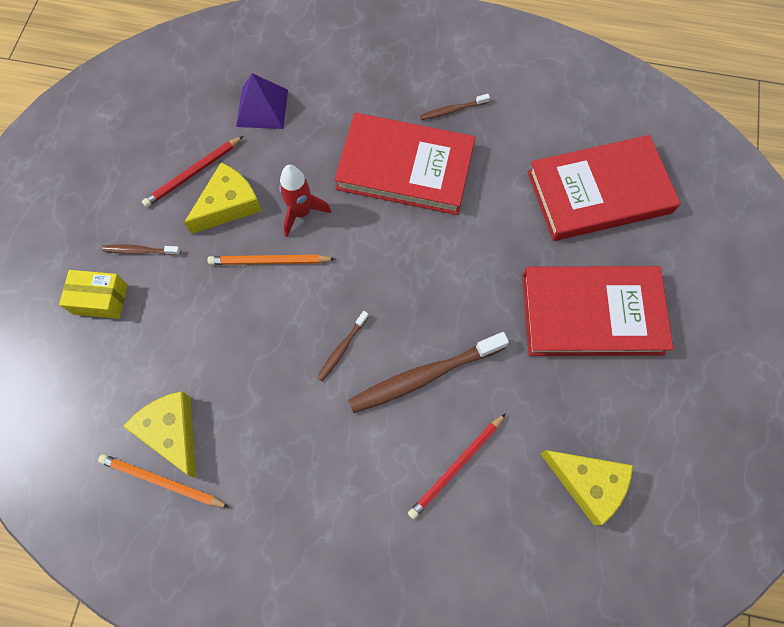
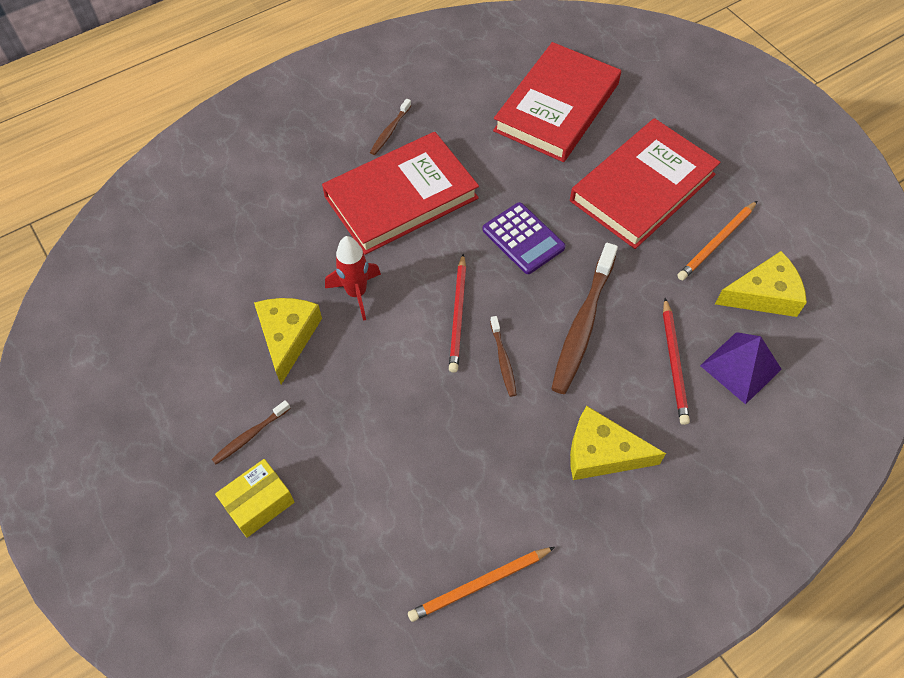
camera: 45 degrees left, 10 degrees down
(172, 432) = (444, 542): yellow cheese -> yellow cheese (602, 453)
(193, 173) = (227, 339): red pencil -> red pencil (458, 315)
(262, 108) = (230, 244): purple pyramid -> purple pyramid (740, 367)
(269, 261) = (373, 349): orange pencil -> orange pencil (716, 243)
(455, 273) = (523, 239): none -> purple calculator

